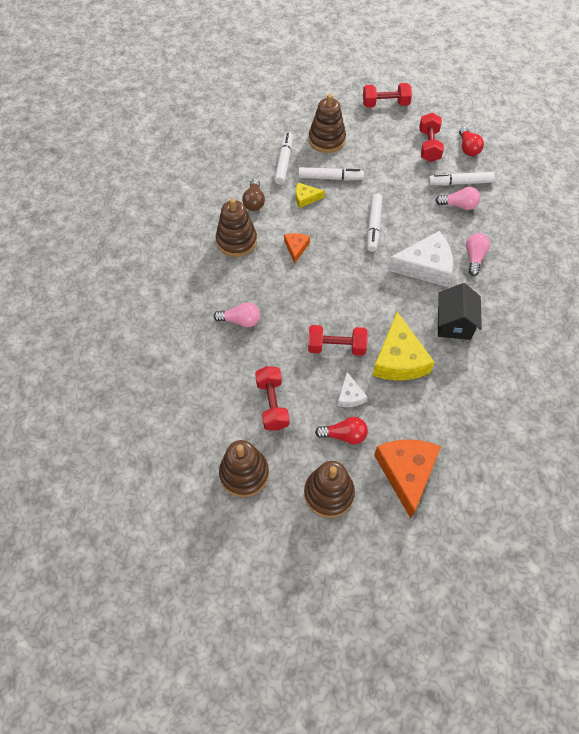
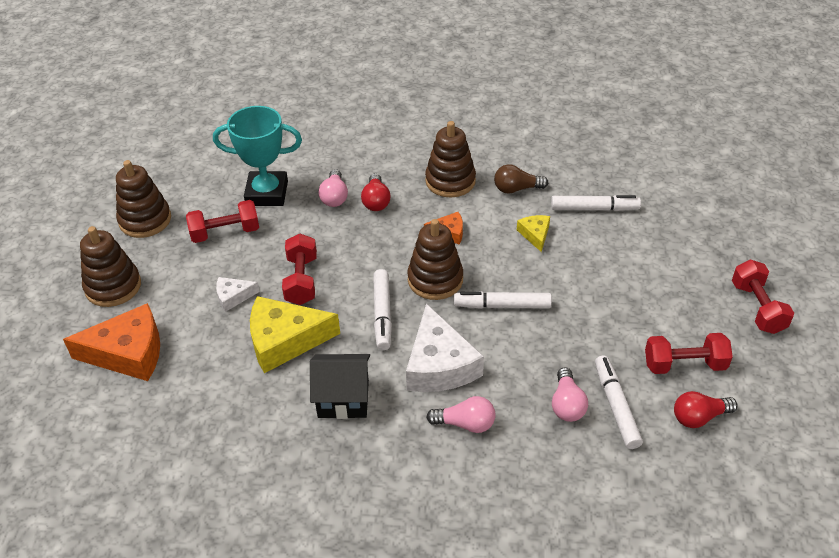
camera: 85 degrees right, 15 degrees down
(226, 372) = (267, 193): none -> turquoise trophy
(327, 140) = (652, 247): brown stacking toy -> brown stacking toy (435, 280)
(330, 178) = (579, 255): white marker -> white marker (382, 314)
(344, 435) = (182, 295): red light bulb -> red light bulb (376, 201)

